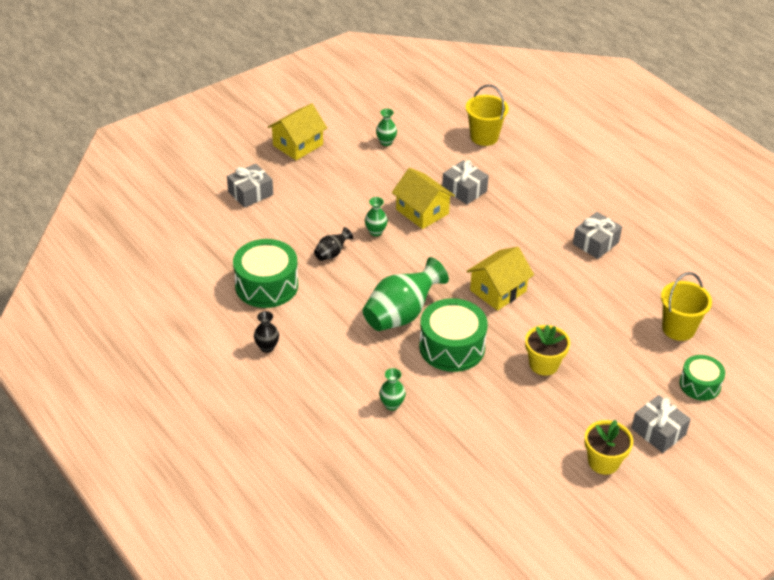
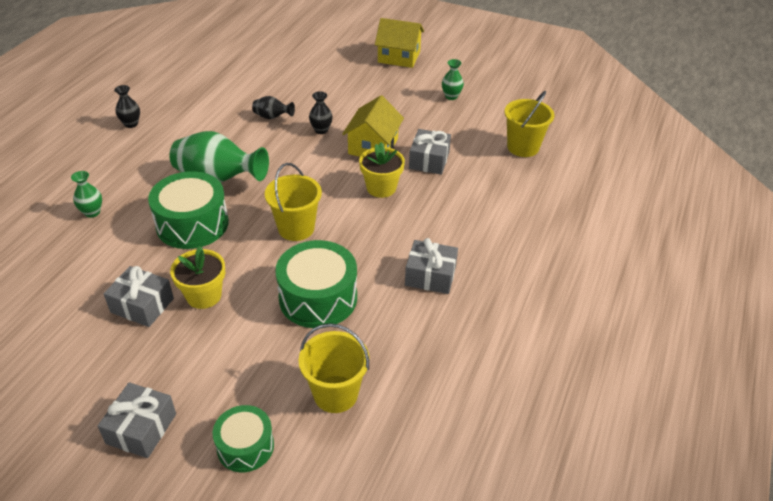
camera: 60 degrees right, 0 degrees up
(250, 193) = (315, 56): grey gift -> grey gift (142, 305)
(266, 285) = (207, 99): green drum -> green drum (318, 298)
(375, 232) = (321, 130): green vase -> black vase
(498, 290) = (296, 228): yellow house -> yellow bucket
(603, 462) = (70, 392): yellow flower pot -> yellow flower pot (381, 188)

